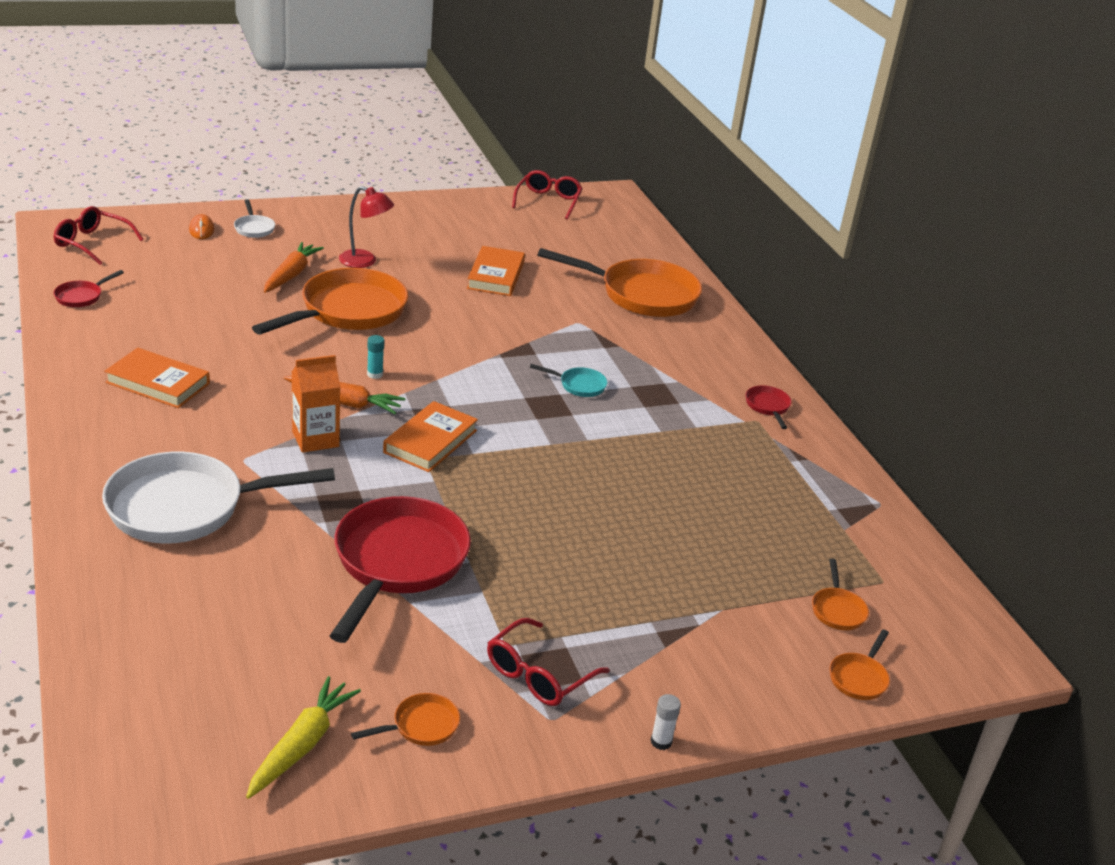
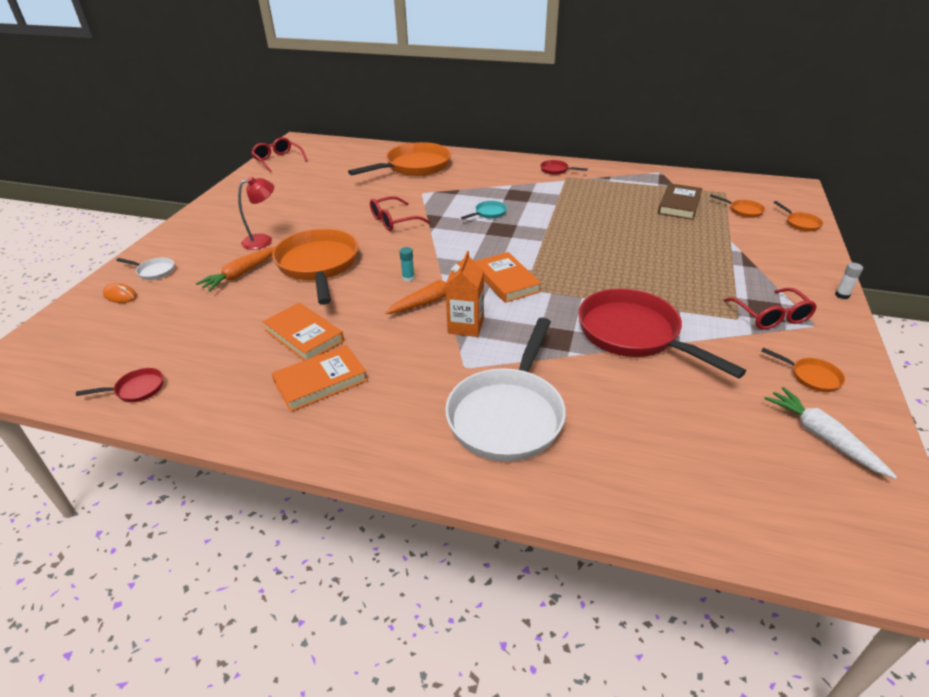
camera: 50 degrees left, 5 degrees up
(81, 296) = (137, 389): red pan -> red pan turned 90 degrees counterclockwise
(92, 243) = (56, 359): red glasses -> red glasses (393, 221)
(291, 275) = (241, 274): orange carrot -> orange carrot turned 105 degrees counterclockwise
(302, 745) = (822, 437): yellow carrot -> white carrot
(421, 726) = (811, 377): orange pan -> orange pan turned 120 degrees clockwise
(496, 276) = (340, 201): orange book -> orange book (304, 335)
(785, 541) = (679, 205): none -> brown book

